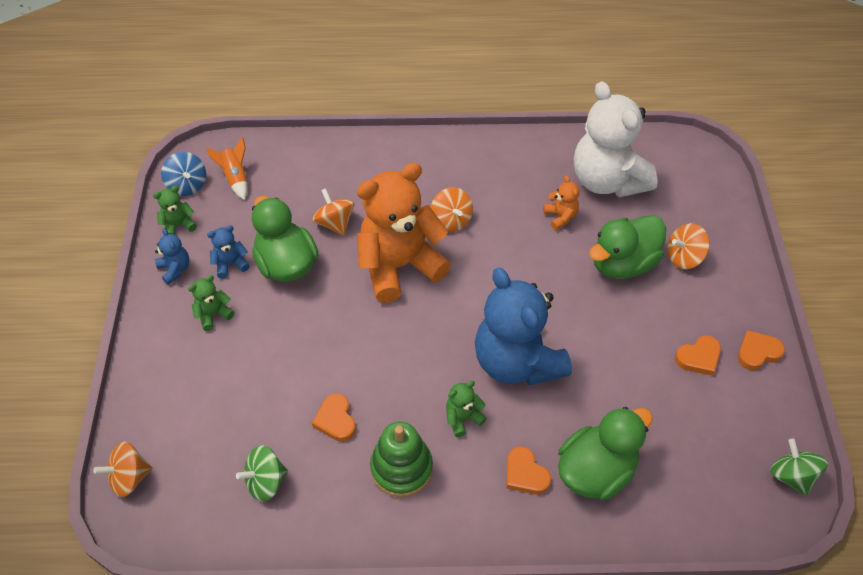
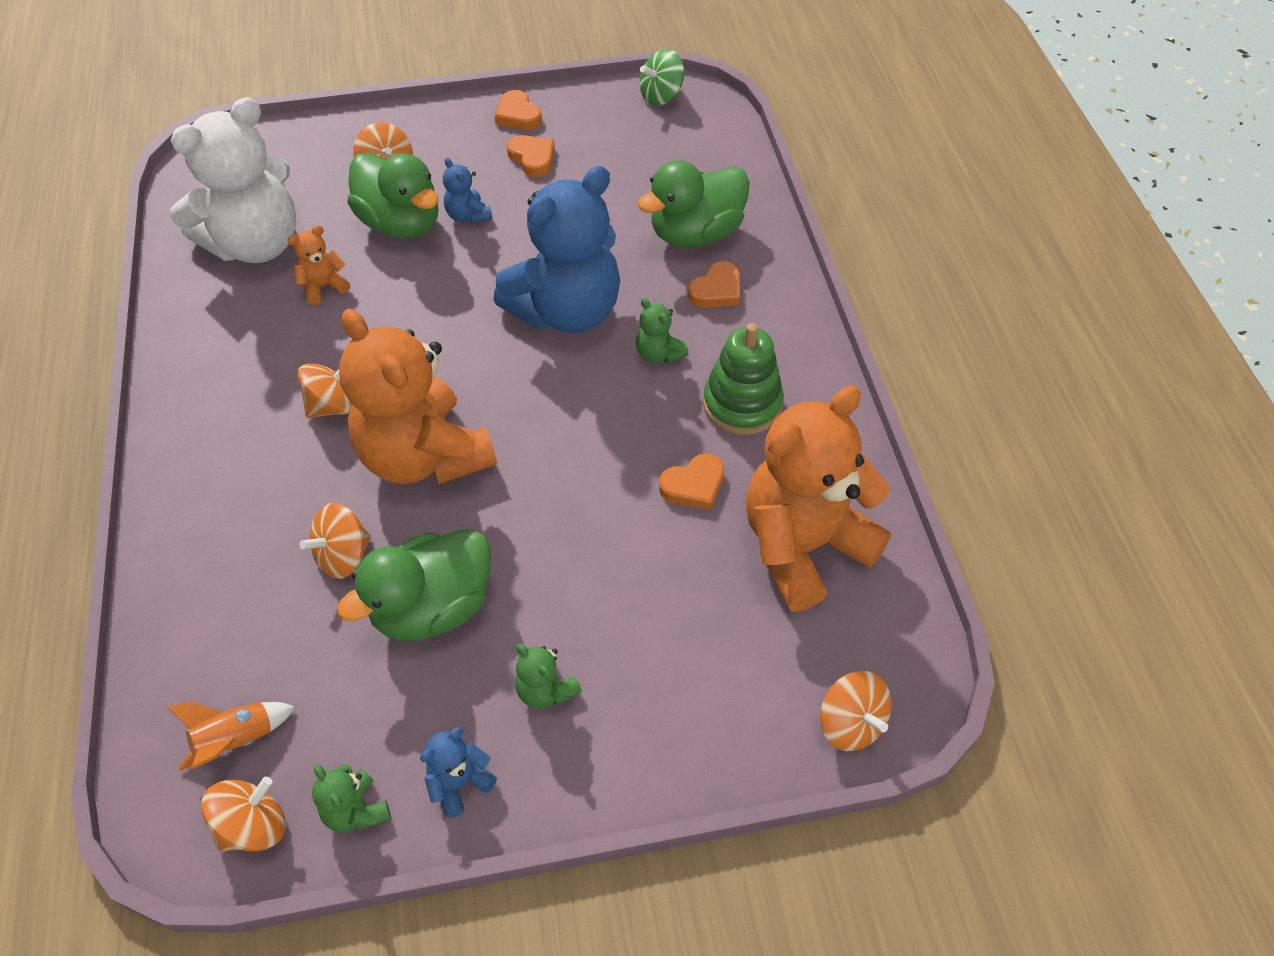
camera: 100 degrees left, 0 degrees up
(187, 185) = (253, 826): blue spinning top -> orange spinning top
(230, 264) = (440, 692): blue teddy bear -> blue teddy bear (468, 216)
(266, 481) = (803, 546): green spinning top -> orange teddy bear
(596, 470) = (695, 233): green duck -> green duck turned 75 degrees counterclockwise

